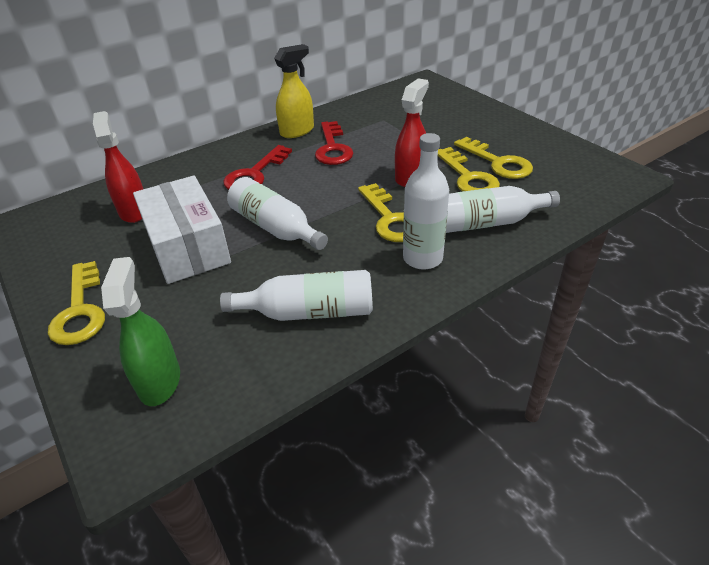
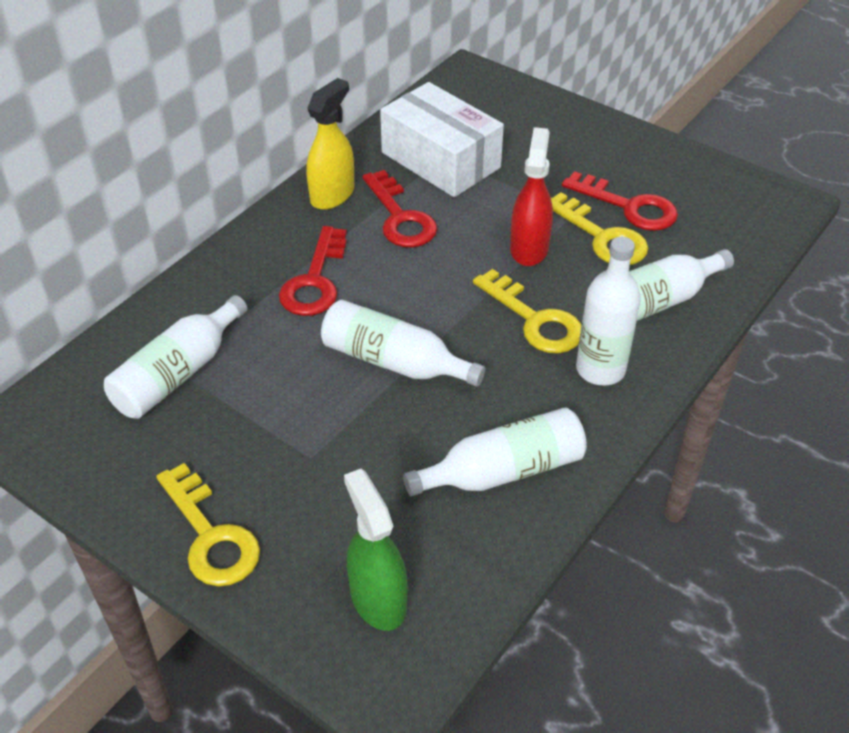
camera: 20 degrees left, 5 degrees up
(134, 211) = (178, 373): red spray bottle -> white bottle
(187, 246) = (293, 413): white box -> white box (440, 160)
(498, 162) = (629, 207): yellow key -> red key

